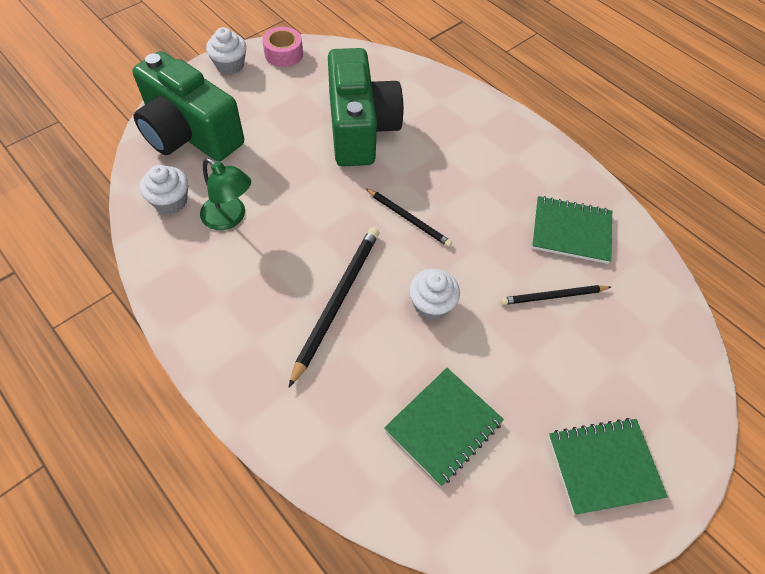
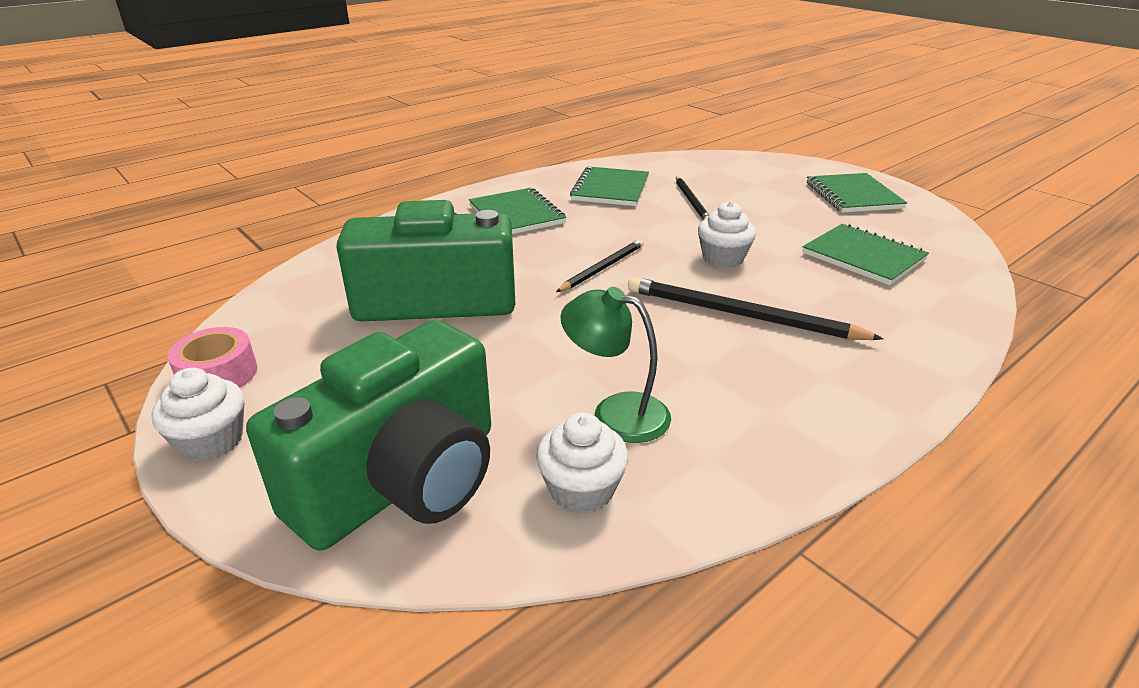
camera: 85 degrees left, 25 degrees down
(230, 218) = (616, 413): green lamp -> green lamp turned 105 degrees counterclockwise
(500, 164) = (516, 214): none -> green notebook

